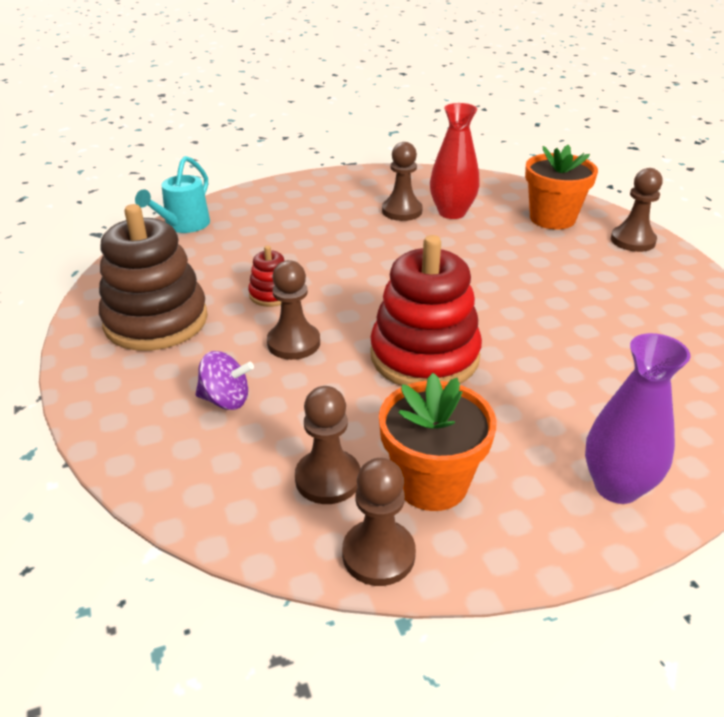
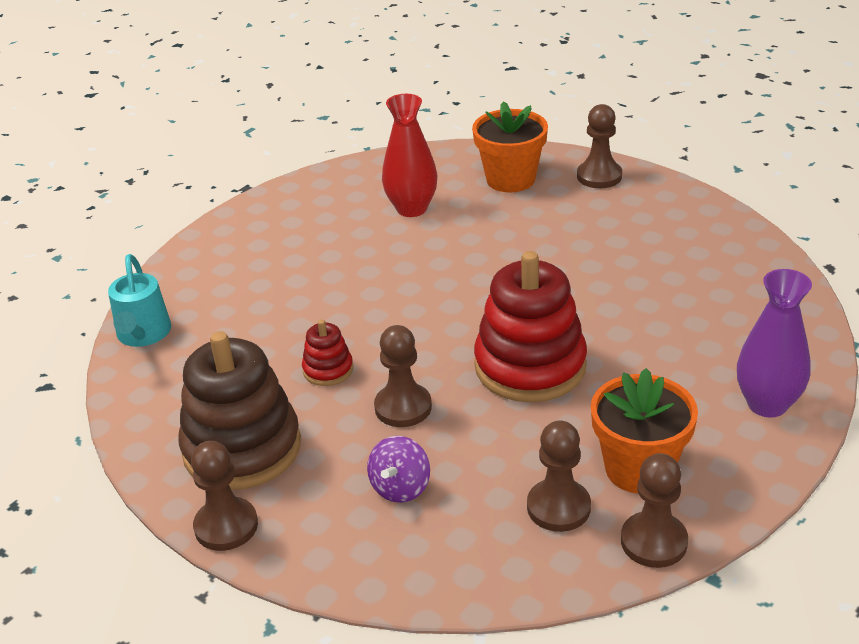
camera: 30 degrees left, 0 degrees up
(226, 400) = (400, 488): purple spinning top -> purple spinning top turned 135 degrees clockwise
(402, 211) = (361, 226): brown pawn -> brown pawn (226, 526)

